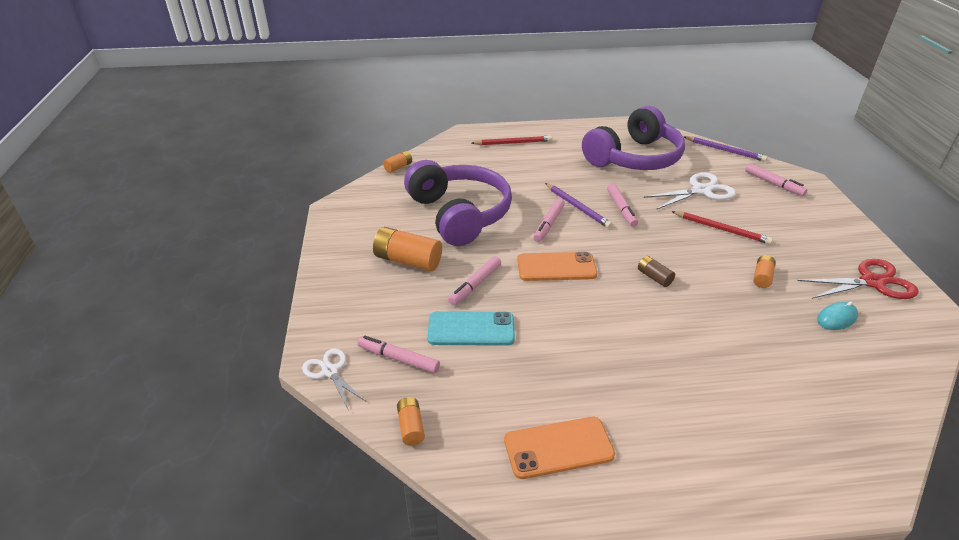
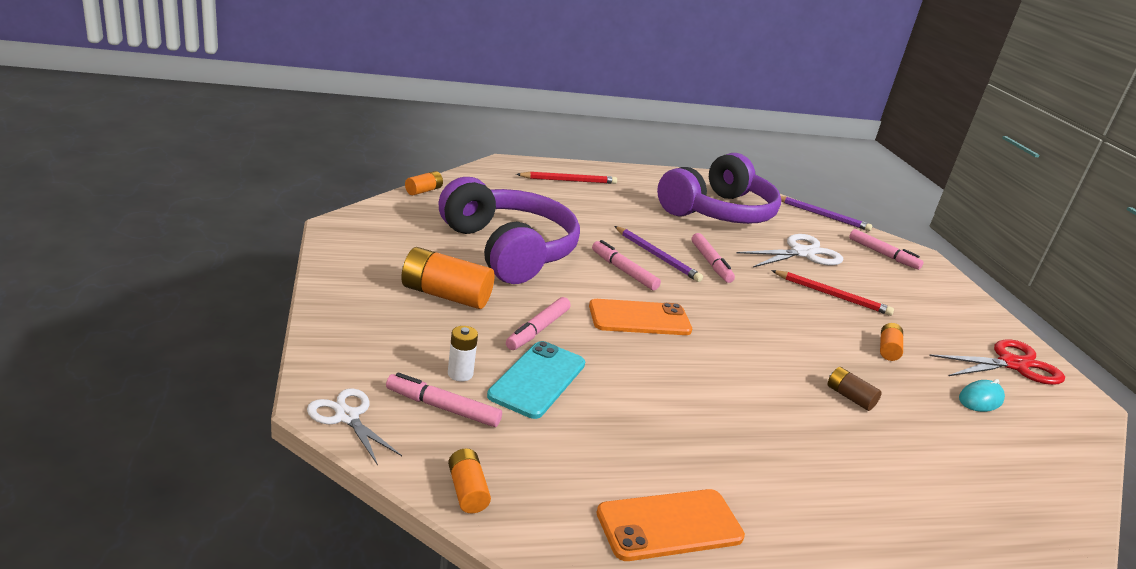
camera: 10 degrees left, 10 degrees down
(413, 329) = (460, 374): none -> white battery
(471, 329) = (538, 380): turquoise phone -> turquoise phone turned 60 degrees counterclockwise
(548, 224) = (623, 271): pink marker -> pink marker turned 120 degrees clockwise
(654, 277) = (761, 339): brown battery -> brown battery (850, 397)

